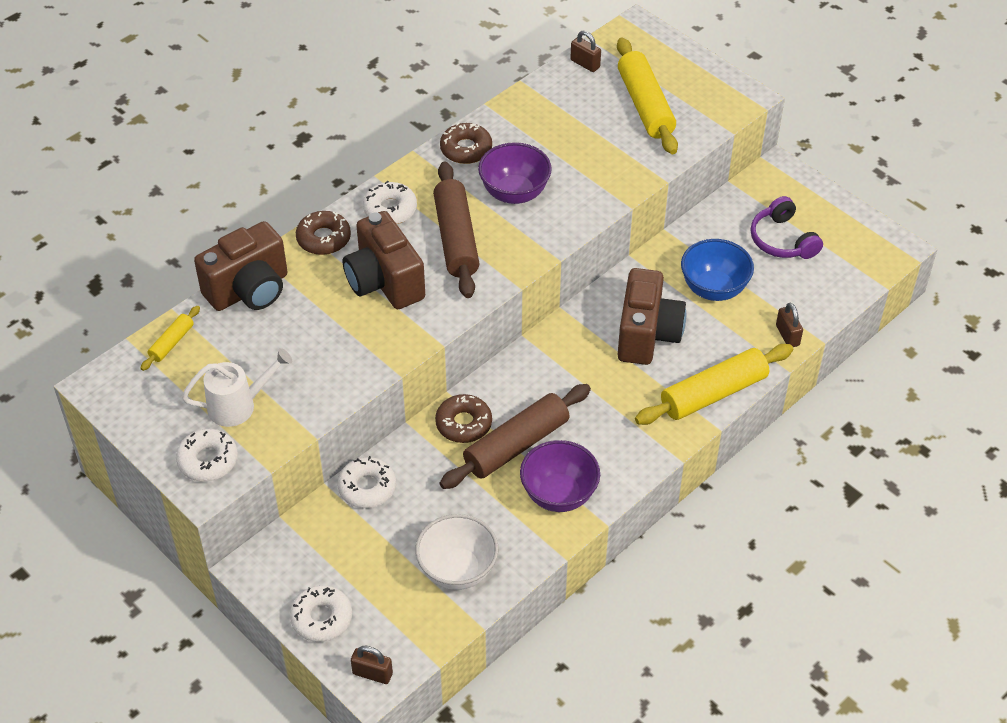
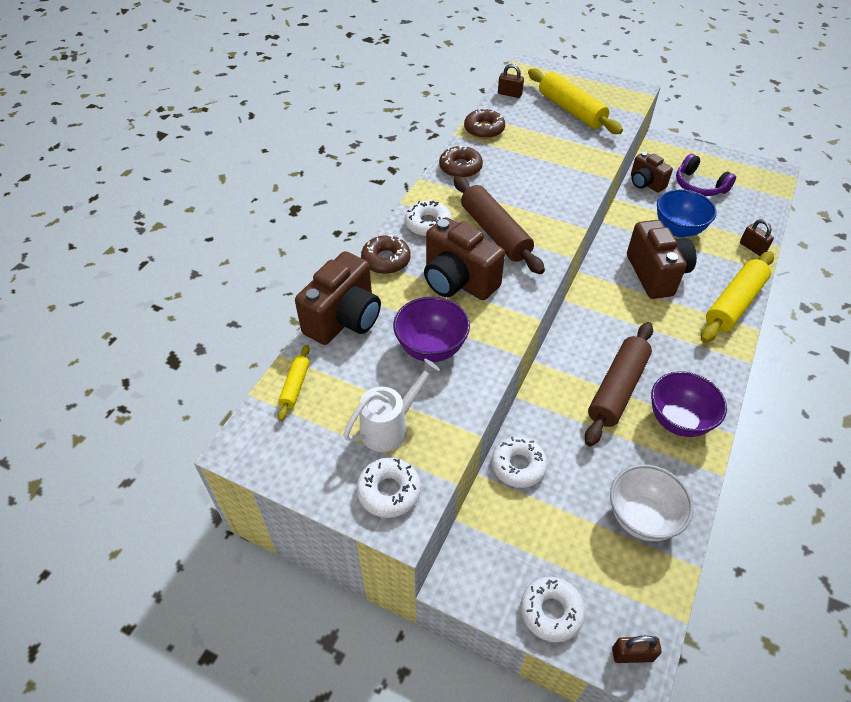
camera: 20 degrees left, 0 degrees up
(463, 424) = (564, 384): brown donut -> brown donut (484, 129)
(514, 193) = (518, 189): purple bowl -> purple bowl (431, 348)
(716, 220) = (645, 183): none -> brown camera

